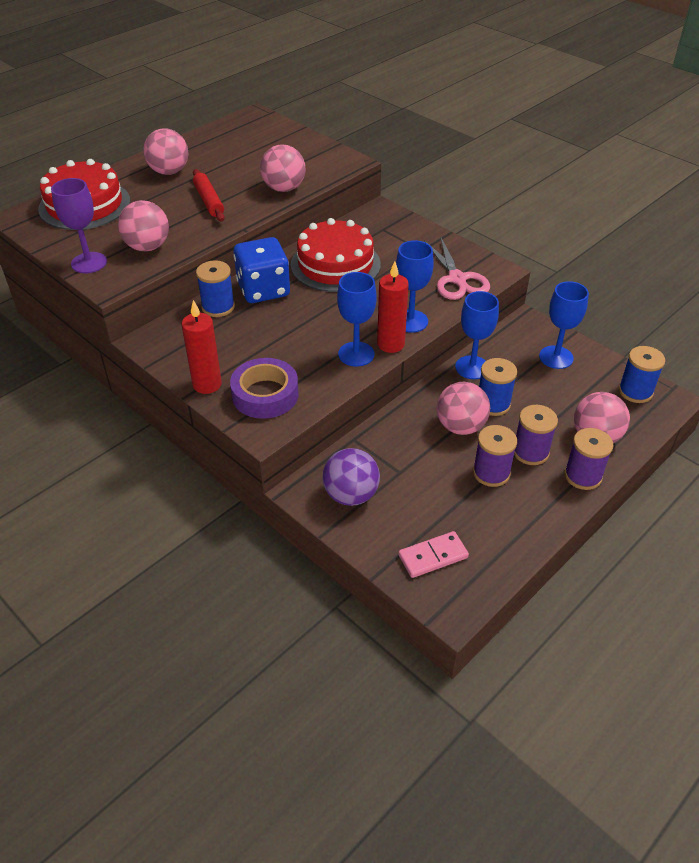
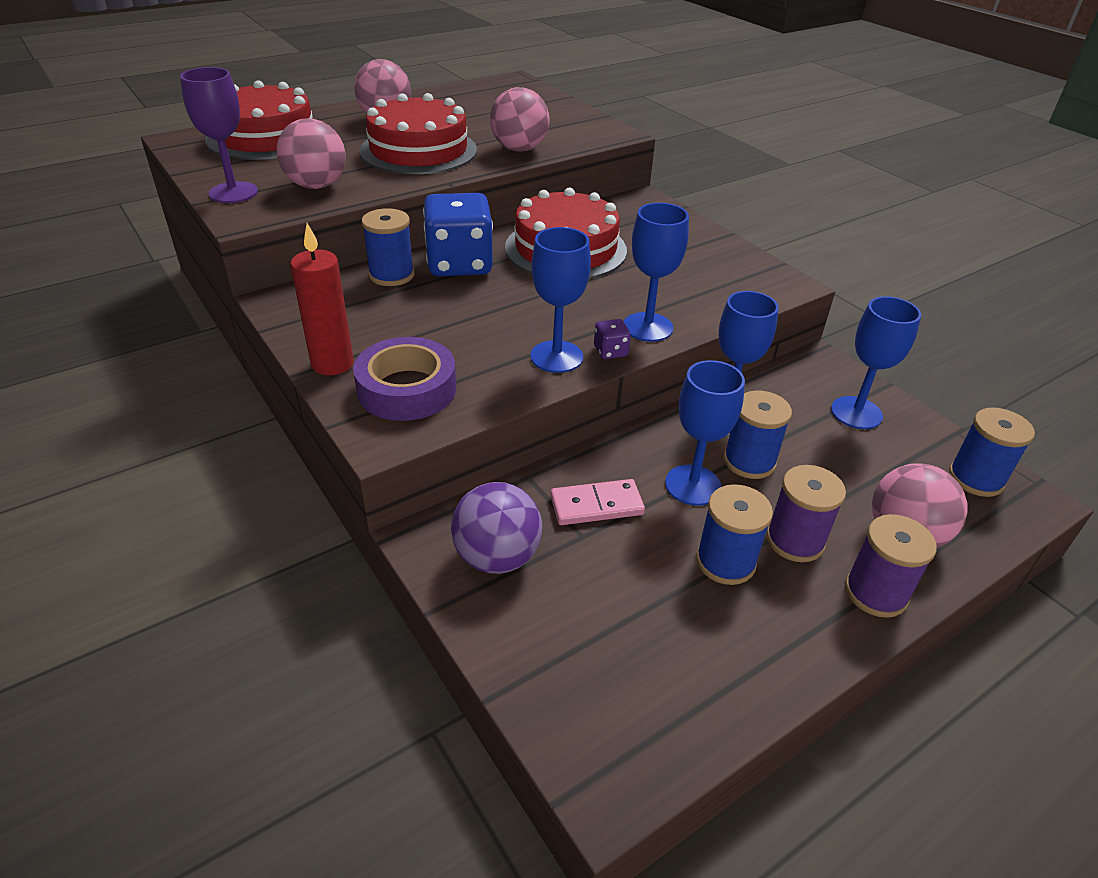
camera: 10 degrees right, 5 degrees down
(209, 201) = (418, 150): red rolling pin -> red cake
(391, 344) = (610, 351): red candle -> purple dice
(433, 556) = (598, 682): pink domino -> pink domino (596, 505)
(457, 279) = (728, 286): pink scissors -> none
(460, 426) = (693, 485): pink ball -> blue goblet
(491, 473) = (725, 562): purple spool -> blue spool

